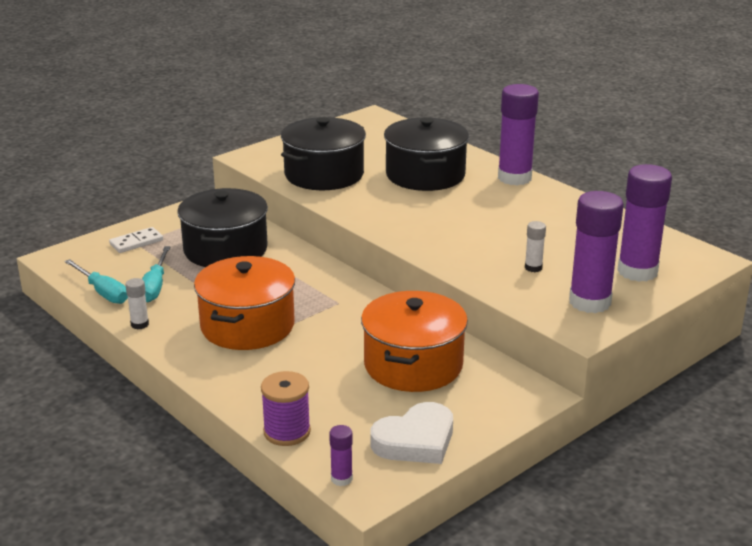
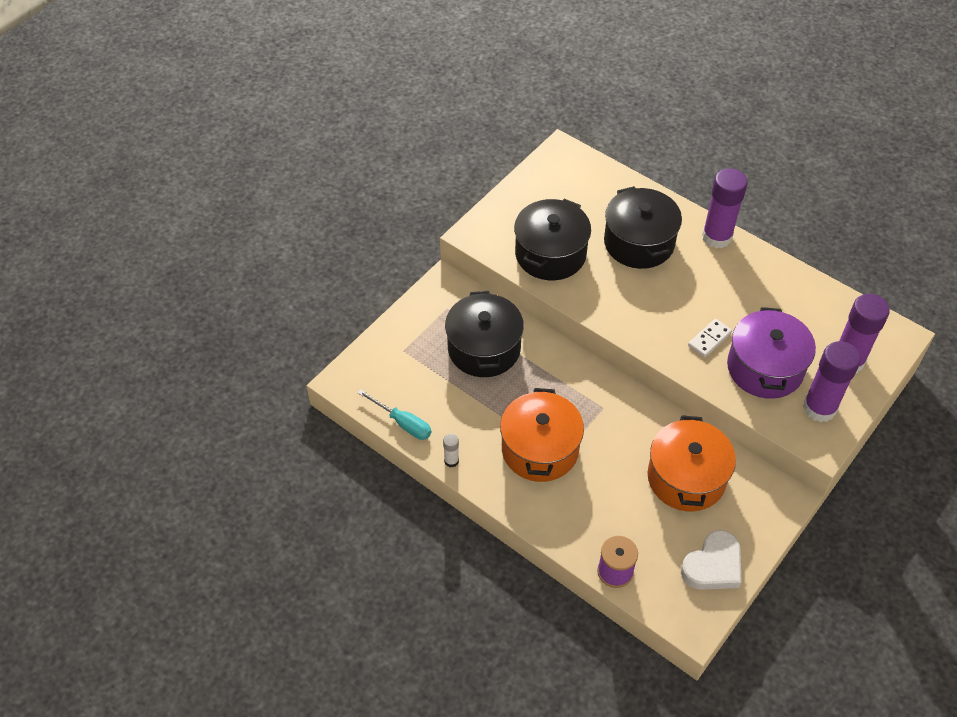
camera: 10 degrees left, 25 degrees up
(136, 242) = (402, 349): white domino -> white domino (709, 339)
(155, 286) = (444, 408): turquoise screwdriver -> none
(341, 479) = (672, 616): purple glue stick -> none
(533, 268) = (764, 368): white glue stick -> purple pot

